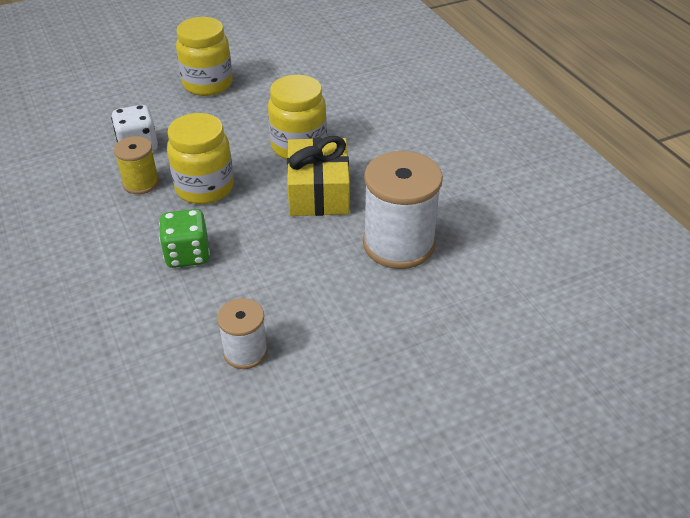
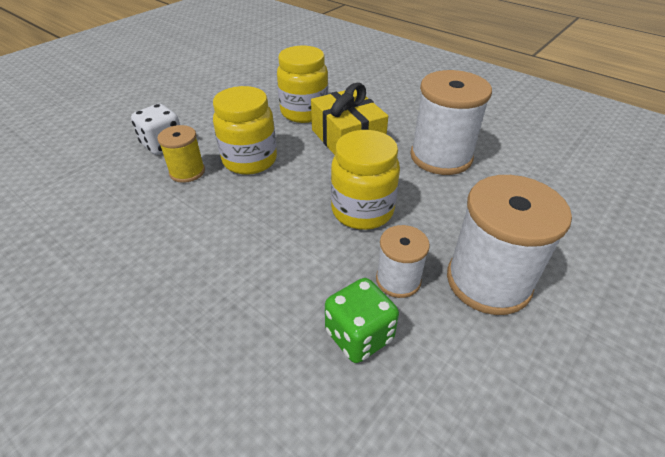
camera: 25 degrees left, 0 degrees up
(187, 254) = (276, 216): green dice -> green dice (359, 335)
(207, 84) = (192, 88): yellow jar -> yellow jar (362, 211)
(325, 383) = (488, 281): none -> white spool

